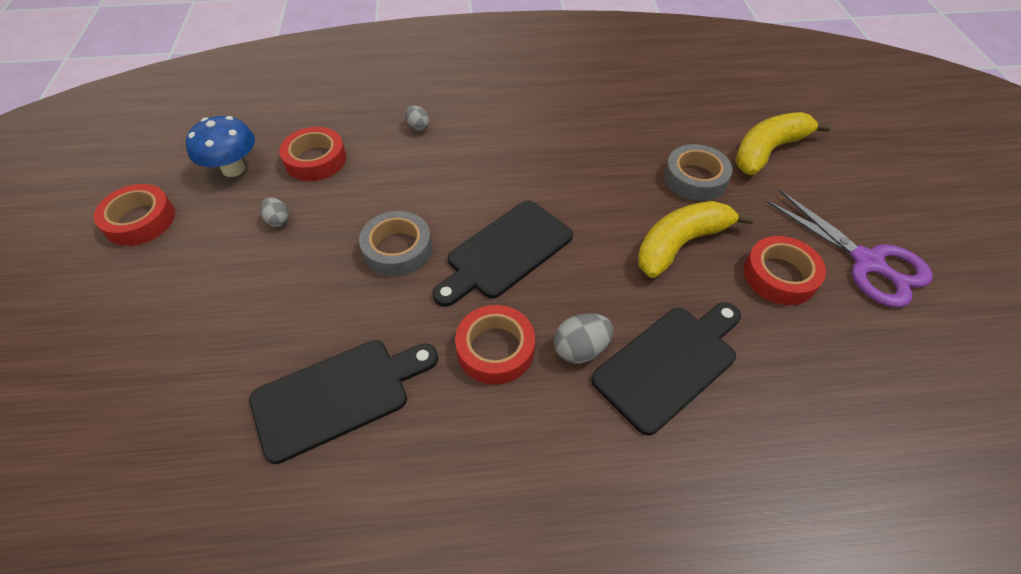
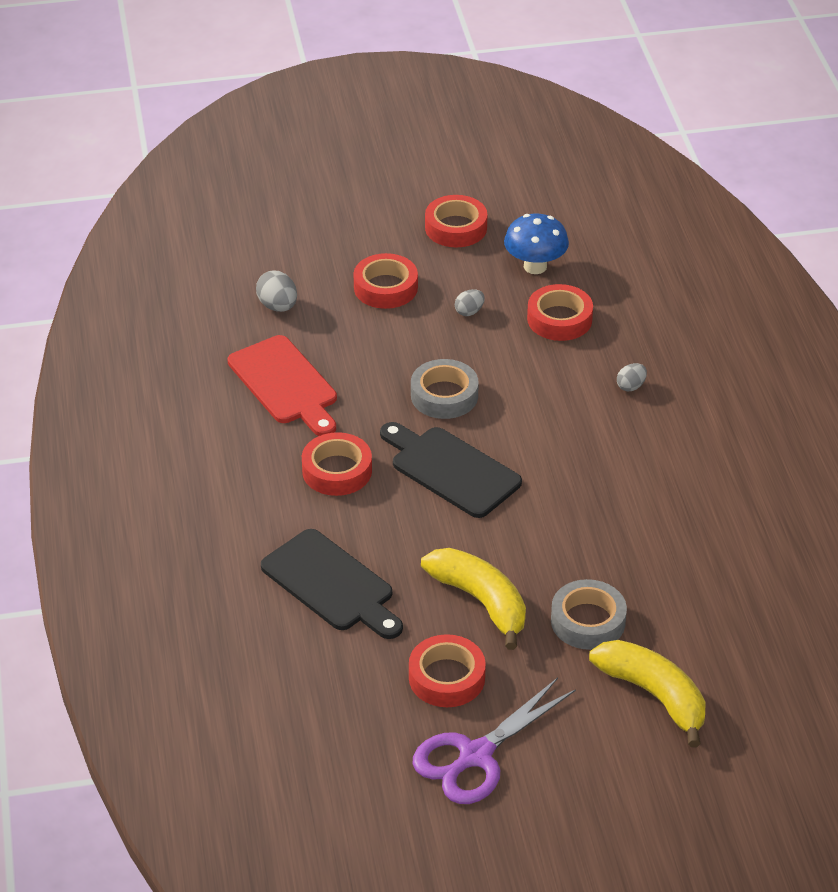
camera: 85 degrees right, 10 degrees down
(207, 286) = (385, 287): none -> red tape
(338, 395) = (285, 384): black cutting board -> red cutting board
(580, 349) = (341, 525): grey egg -> grey egg (278, 306)

